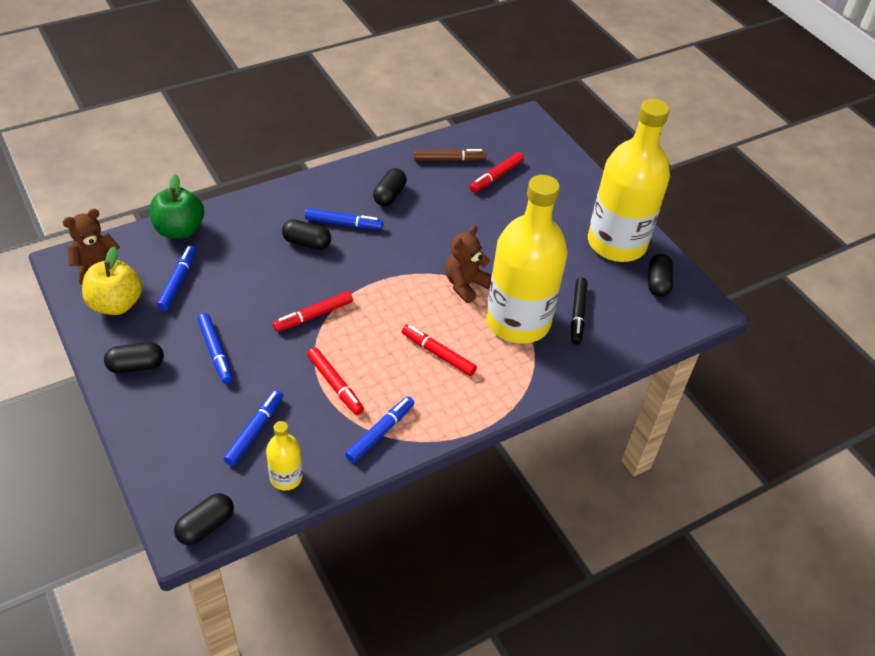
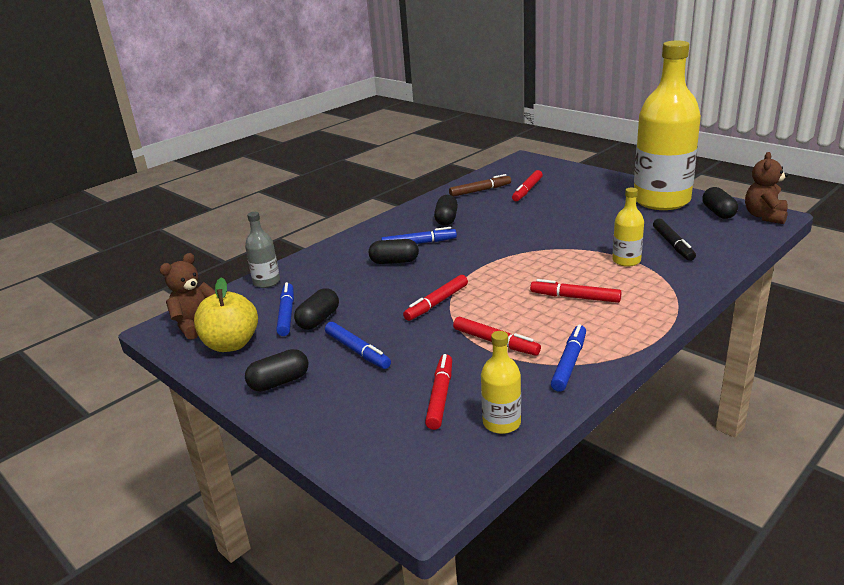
camera: 10 degrees left, 20 degrees down
(179, 230) = (266, 282): green apple -> grey bottle
(206, 526) = (443, 489): black capsule -> black capsule (318, 320)
(254, 431) = (440, 396): blue marker -> red marker
(465, 285) = (559, 251): brown teddy bear -> brown teddy bear (765, 216)
(518, 321) = (626, 261): yellow bottle -> yellow bottle, size x0.43

